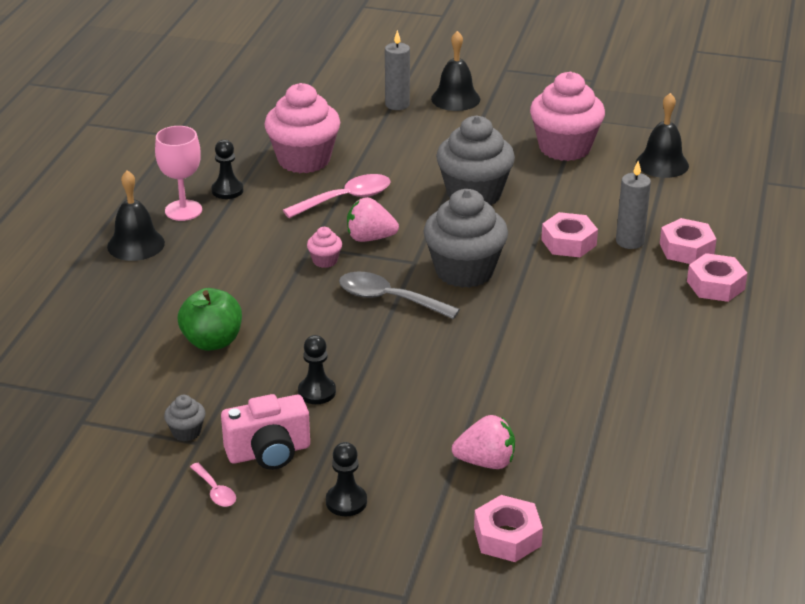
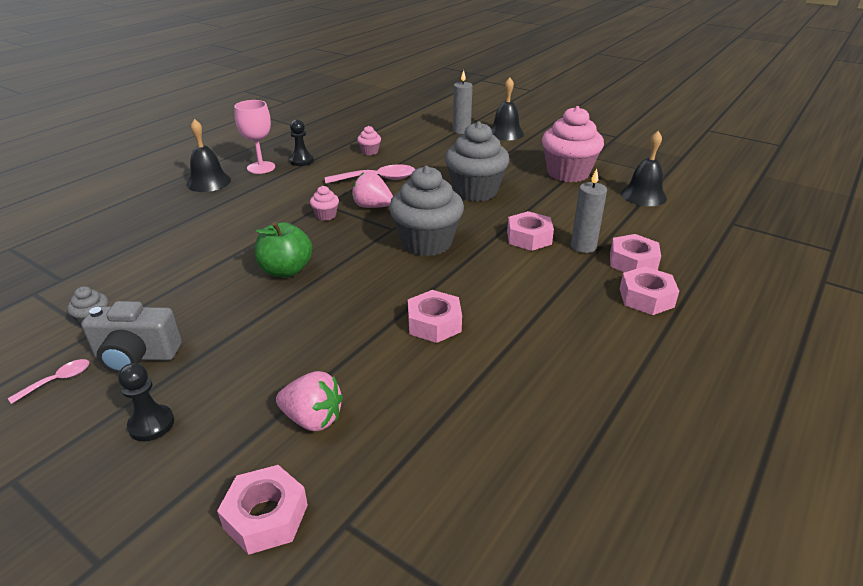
camera: 20 degrees right, 0 degrees up
(212, 341) = (189, 255): green apple -> green apple (286, 270)
(215, 491) = (58, 381): pink spoon -> pink spoon turned 120 degrees counterclockwise
(269, 452) = (136, 356): pink camera -> grey camera
(304, 160) = (370, 152): pink cupcake -> pink cupcake, size x0.43
(317, 392) = (226, 312): black pawn -> none
(389, 299) = (349, 252): grey spoon -> none
(533, 355) = (434, 323): none -> pink nut

